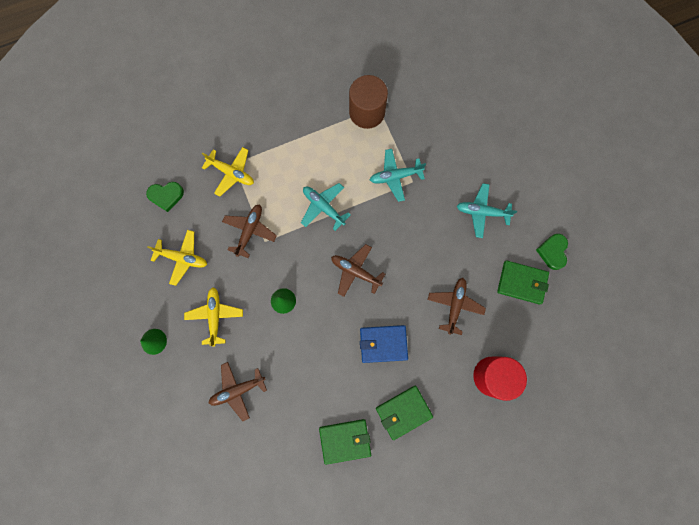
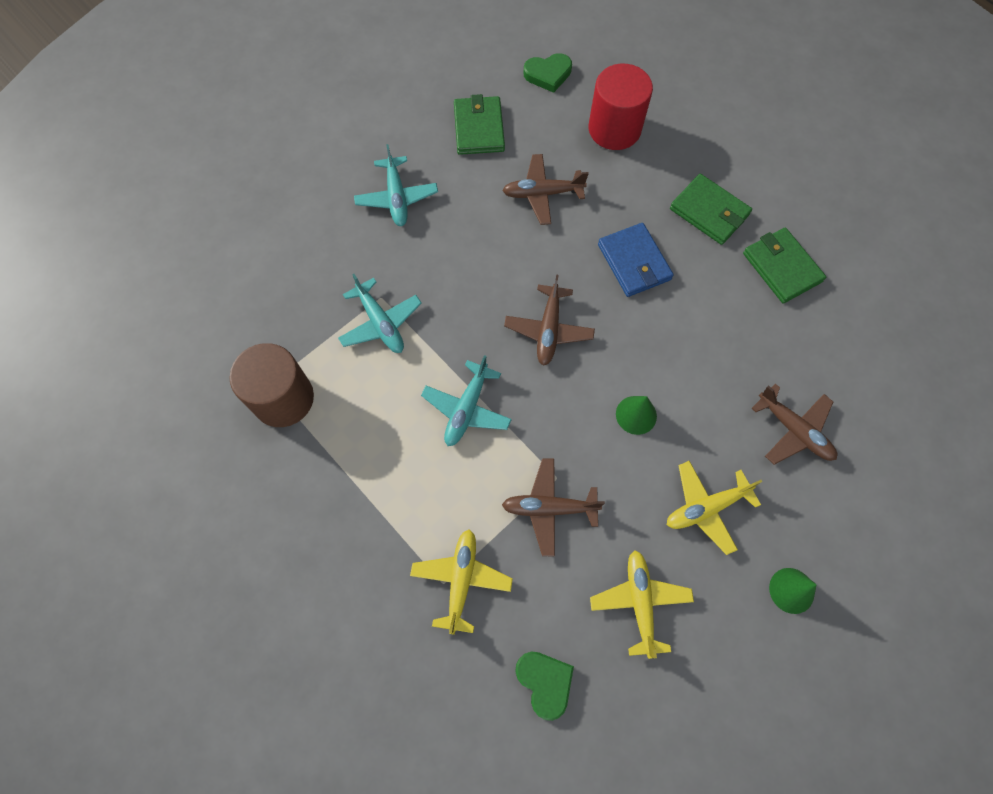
camera: 110 degrees left, 10 degrees down
(552, 252) = (423, 106): green heart -> green heart (548, 74)

